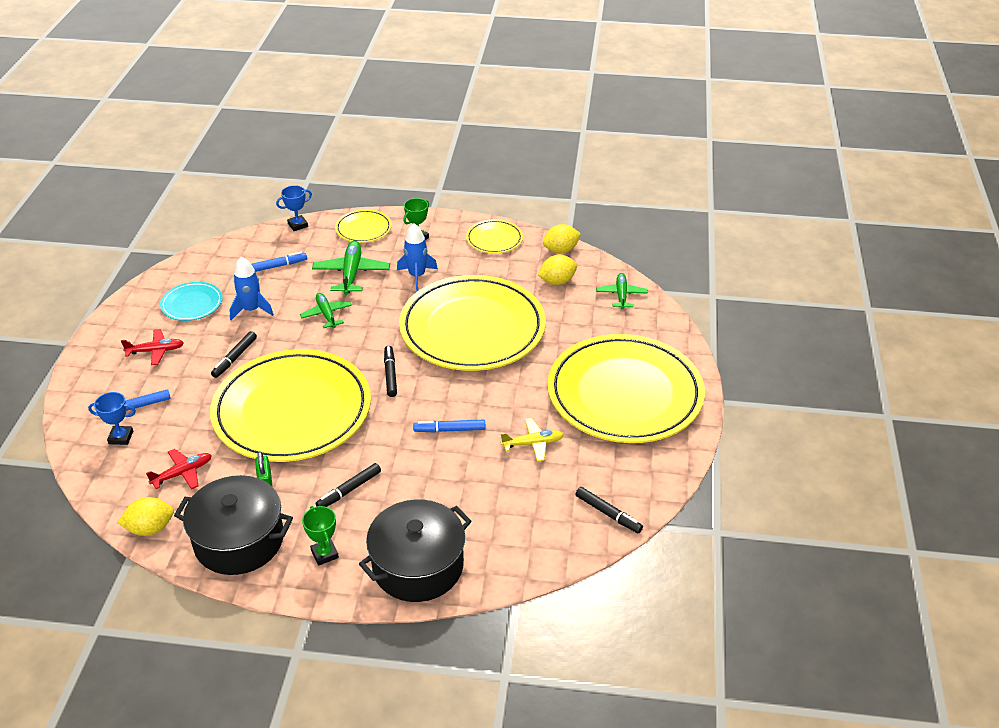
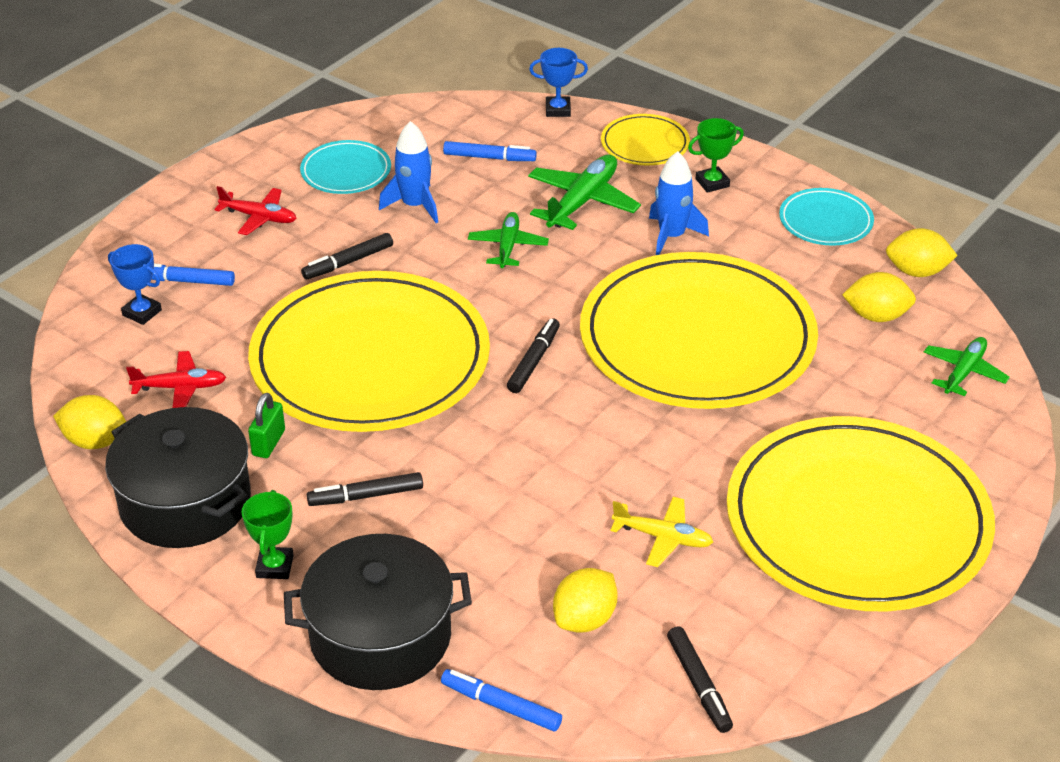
camera: 30 degrees right, 0 degrees up
(449, 430) = (559, 470): blue marker -> blue marker (501, 706)
(494, 239) = (825, 221): yellow plate -> turquoise plate
(524, 506) = (584, 619): none -> yellow lemon

